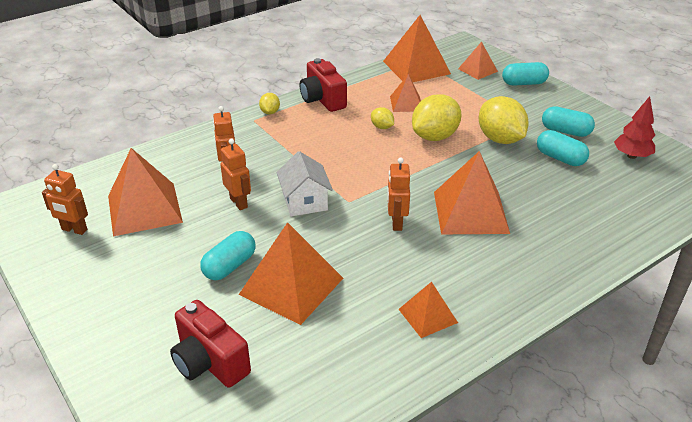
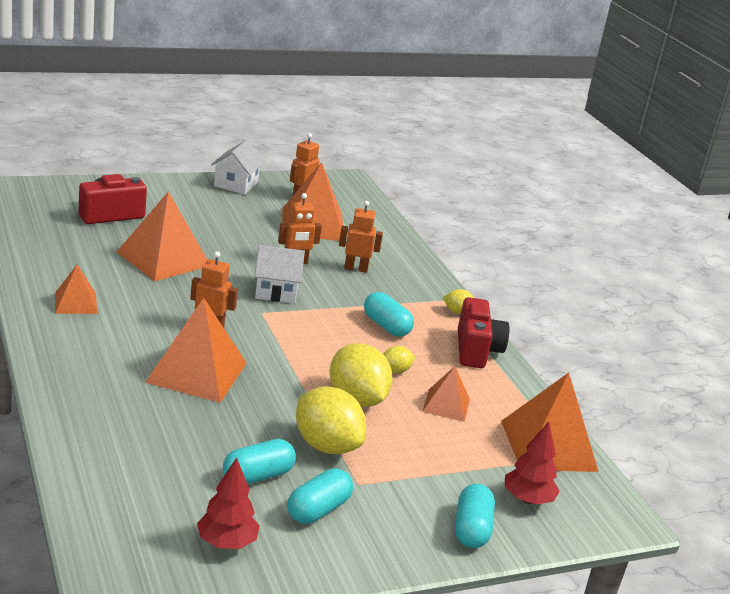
camera: 100 degrees right, 10 degrees down
(62, 284) = (236, 184): none -> white house
(230, 266) = (209, 241): turquoise capsule -> turquoise capsule (386, 326)
(322, 100) = (476, 350): red camera -> red camera turned 105 degrees clockwise
(477, 70) = (527, 500): orange pyramid -> red tree
(500, 139) = (326, 446): yellow lemon -> yellow lemon turned 60 degrees clockwise

